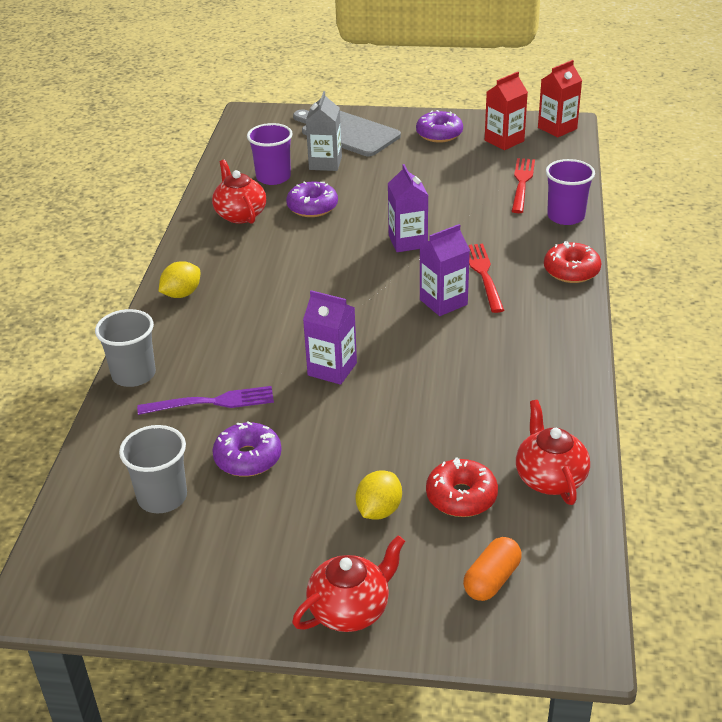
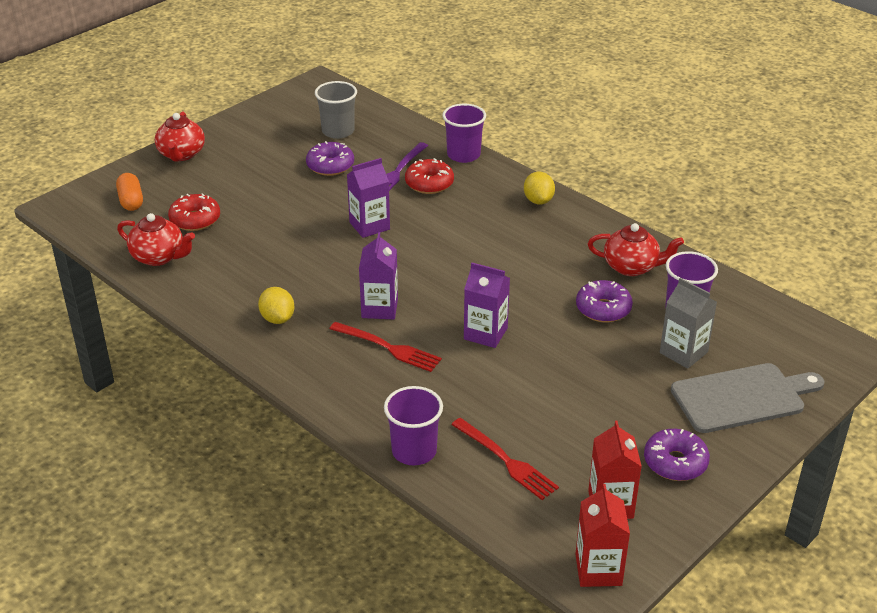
camera: 125 degrees right, 0 degrees up
(134, 375) = (463, 155): grey cup -> purple cup
(379, 510) = (228, 189): yellow lemon -> yellow lemon (277, 318)
(571, 271) = (332, 399): red donut -> red donut (429, 184)

